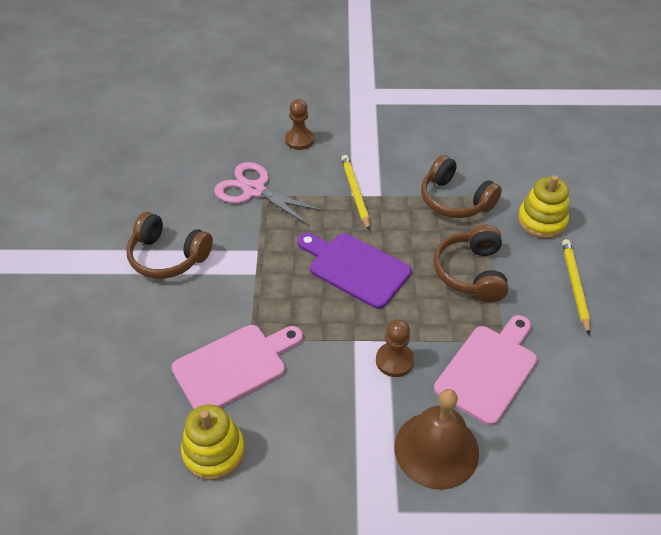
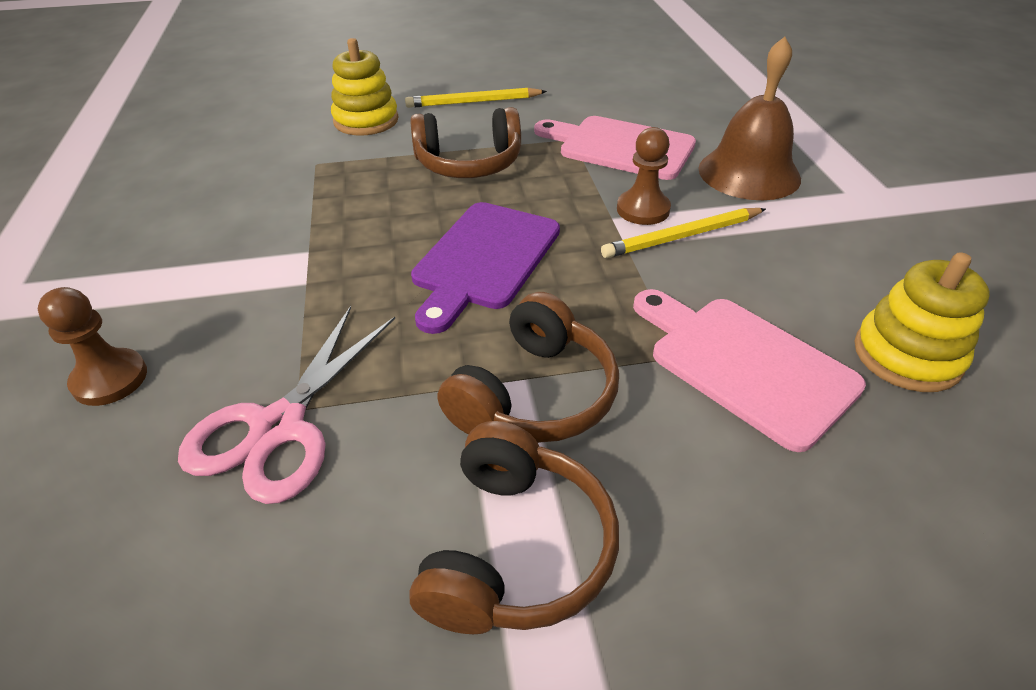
camera: 100 degrees left, 5 degrees down
(355, 193) = (299, 279): yellow pencil -> yellow pencil (682, 236)
(455, 200) = (323, 182): brown headphones -> brown headphones (535, 395)

